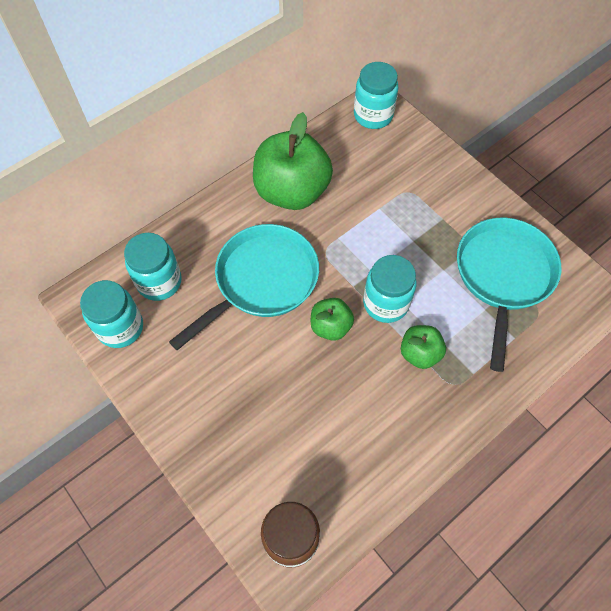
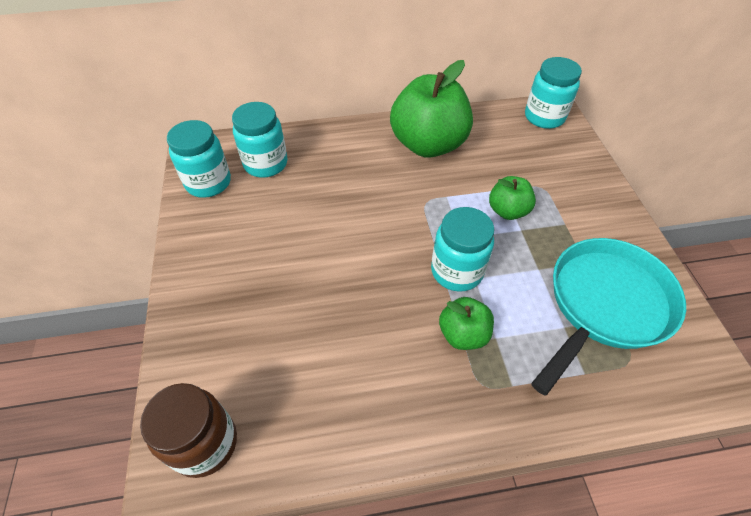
camera: 30 degrees right, 10 degrees down
(261, 281) = (350, 200): turquoise pan -> none
(330, 326) = (387, 266): green apple -> green apple (507, 211)

